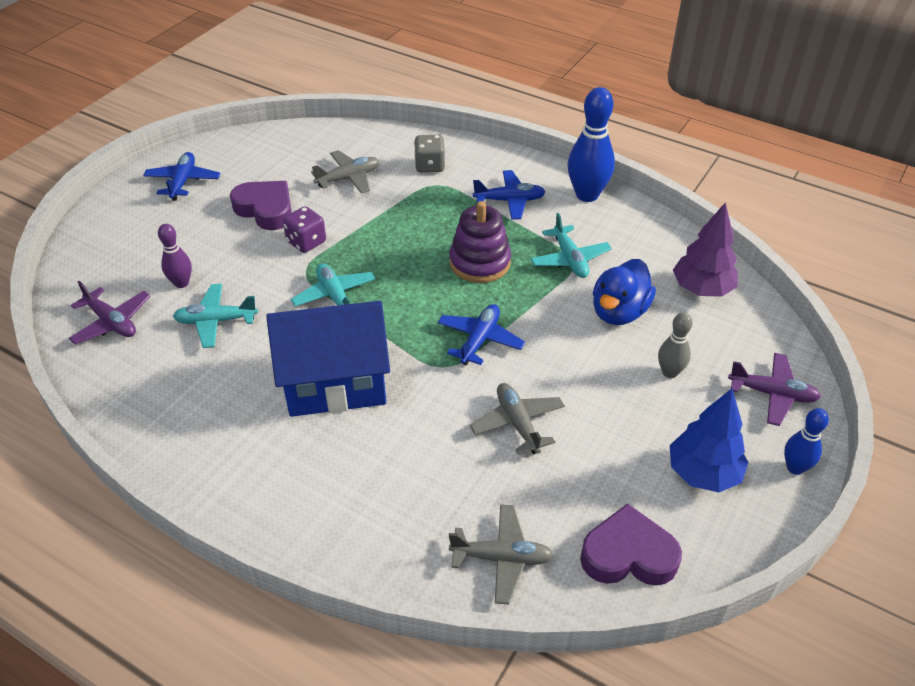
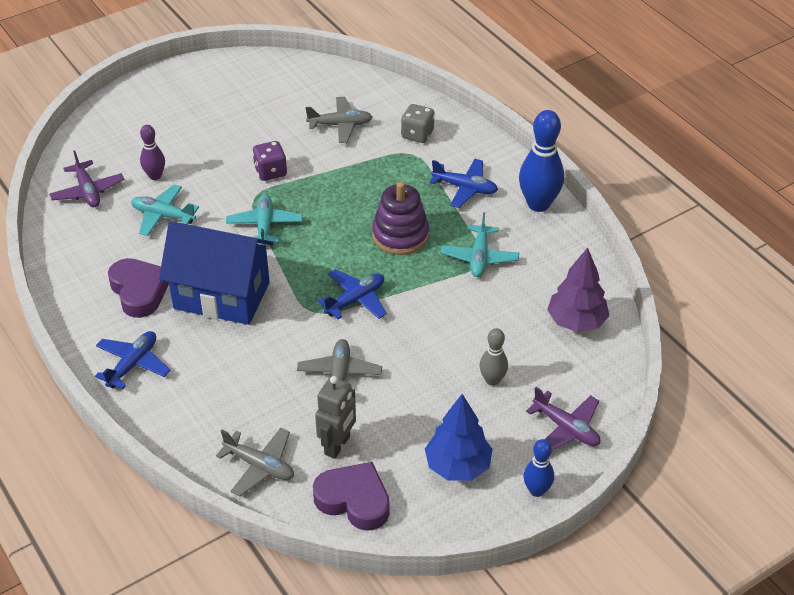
camera: 25 degrees right, 0 degrees up
(183, 181) = (204, 87): blue plane -> blue plane (133, 364)
(265, 209) = (255, 133): purple heart -> purple heart (139, 291)
(568, 500) = (338, 445): none -> grey robot
(619, 312) = (488, 316): blue duck -> none

